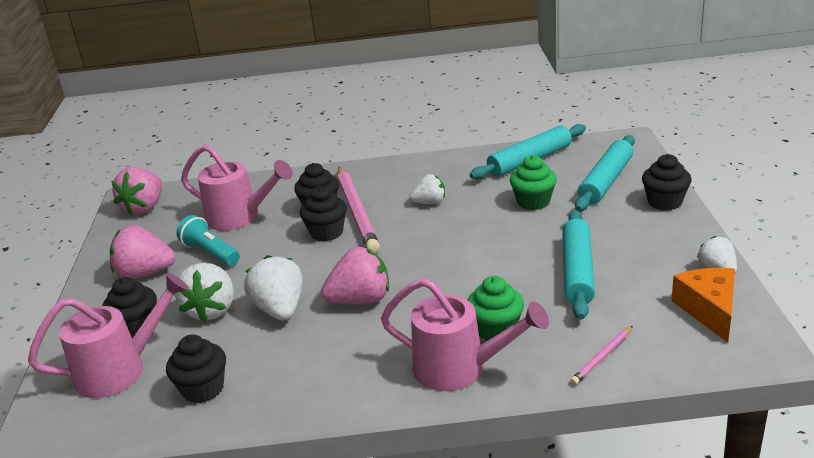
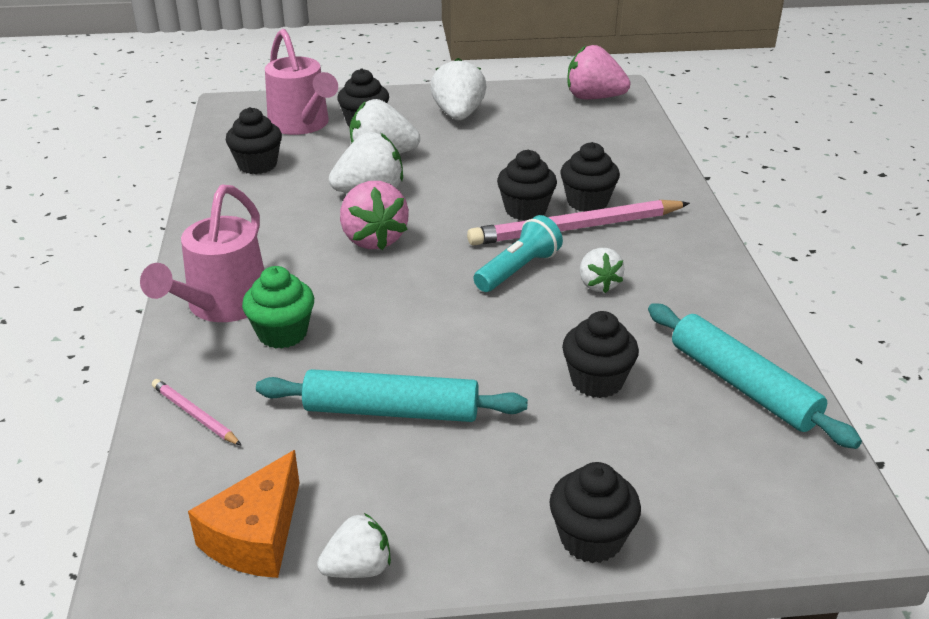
camera: 85 degrees right, 5 degrees up
(145, 273) = (458, 115): pink strawberry -> white strawberry
(210, 253) = (491, 144): turquoise flashlight -> turquoise flashlight (518, 270)
(240, 217) = (567, 153): pink watering can -> none
(533, 202) = (597, 381): green cupcake -> black cupcake
(605, 181) = (669, 470): turquoise rolling pin -> none
(709, 310) = (256, 536): orange cheese -> orange cheese turned 120 degrees clockwise

